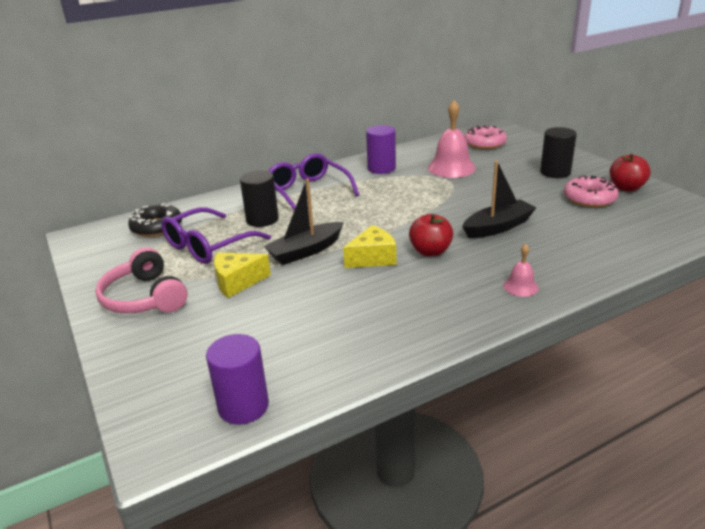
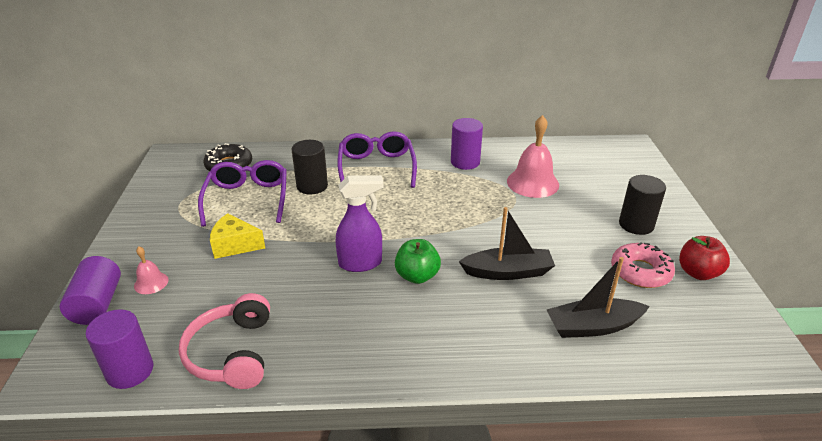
camera: 25 degrees right, 5 degrees up
(142, 371) = (97, 304): none -> purple cylinder
(144, 297) = (160, 234): pink headphones -> pink headphones (232, 353)
(208, 246) = (247, 199): purple glasses -> purple glasses turned 105 degrees clockwise
(305, 251) = (314, 233): black boat -> black boat (593, 326)
(373, 258) = (361, 263): yellow cheese -> purple spray bottle
(430, 251) = (417, 276): red apple -> green apple
(485, 143) = (597, 163): pink donut -> none
(520, 286) = (460, 351): pink bell -> pink bell (151, 283)

